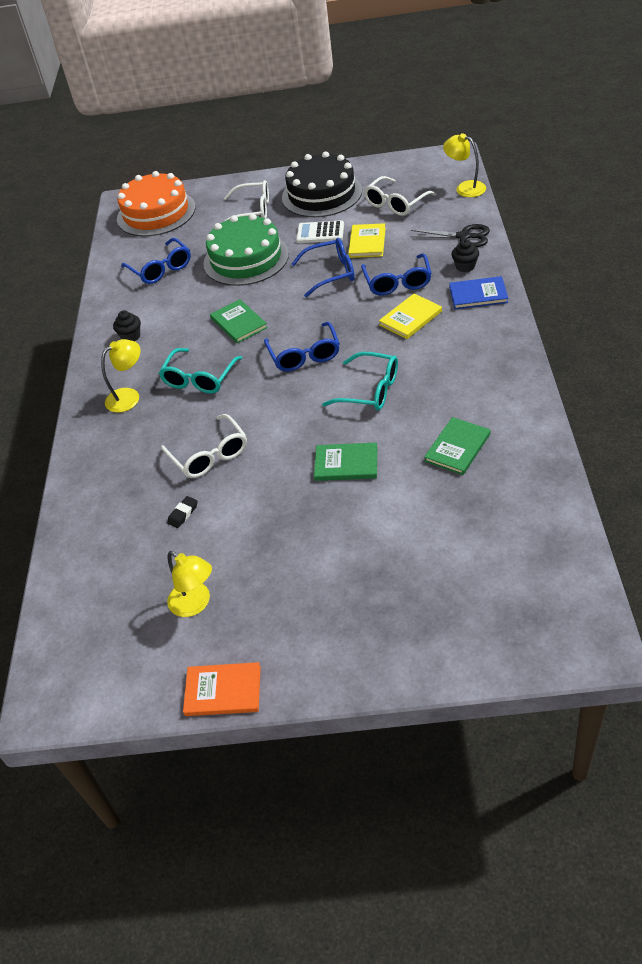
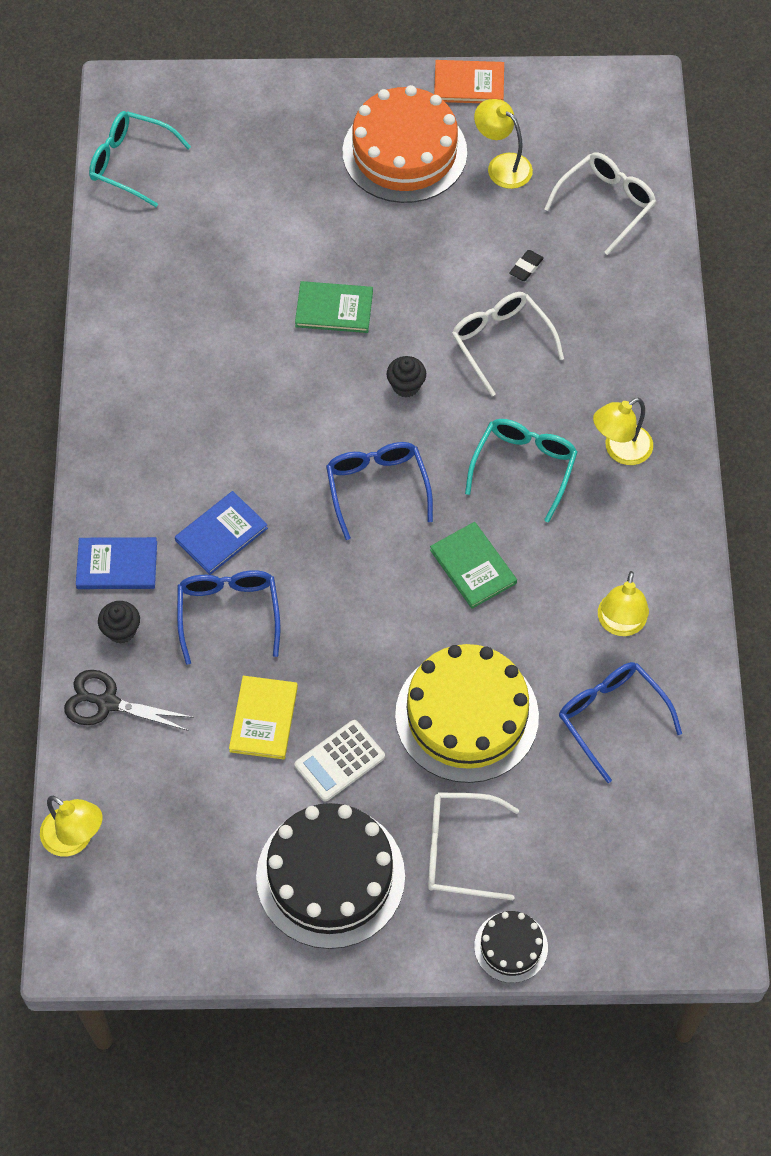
camera: 175 degrees right, 15 degrees up
(131, 336) = (637, 565): black cupcake -> black cupcake (406, 386)
(147, 308) = (620, 624): none -> yellow lamp
(156, 213) = (642, 884): orange cake -> orange cake (404, 152)
(227, 185) = (511, 947): none -> black cake
(246, 259) = (467, 715): green cake -> yellow cake
(320, 233) = (339, 761): white calculator -> white calculator turned 135 degrees clockwise
(330, 273) = (329, 653): blue glasses -> none
(369, 390) = (294, 414): turquoise glasses -> turquoise glasses (131, 163)
(396, 203) = (201, 819): white glasses -> white glasses (605, 205)
(410, 318) = (221, 534): yellow book -> blue book
(457, 448) = (201, 314): green book -> none

